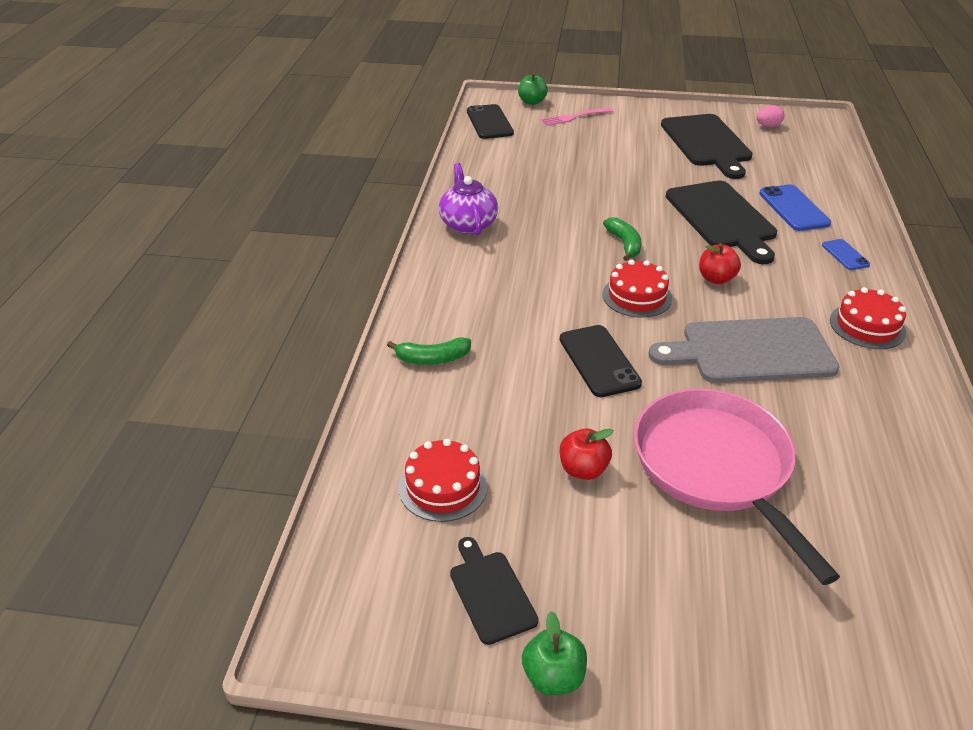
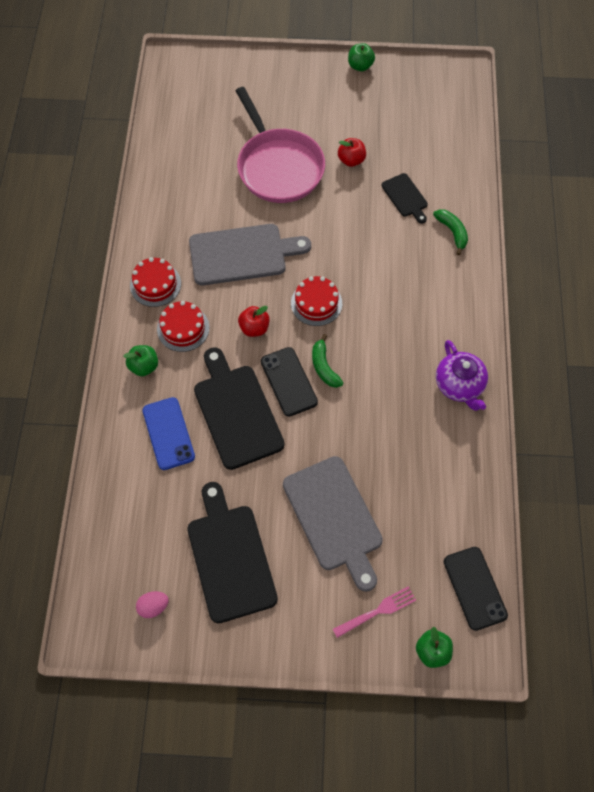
camera: 175 degrees right, 25 degrees up
(432, 359) = (452, 232): green banana -> green banana turned 75 degrees clockwise
(443, 486) = (425, 145): red cake -> red cake (183, 328)
(491, 593) = (391, 96): black cutting board -> black cutting board (405, 197)
(599, 361) = (343, 238): black phone -> black phone (288, 382)
(611, 157) = (334, 517): none -> grey cutting board
(845, 255) = (144, 366): blue phone -> green apple

